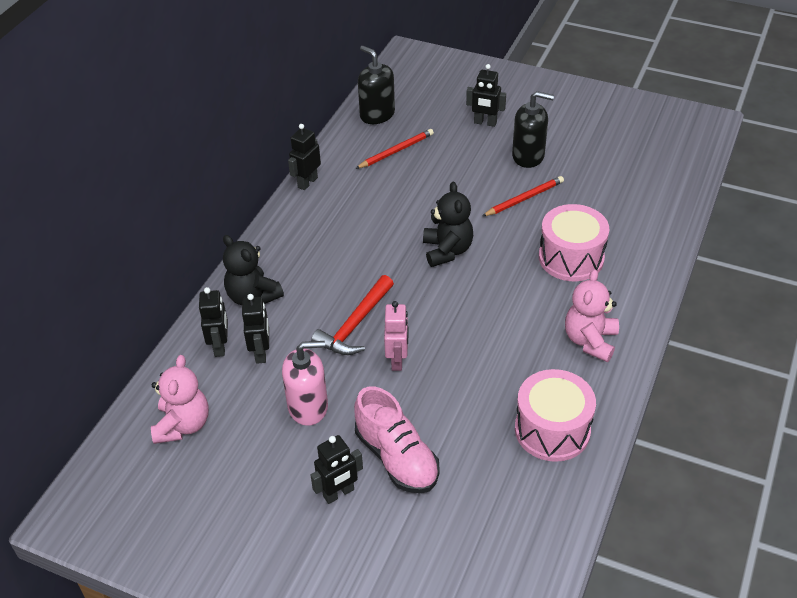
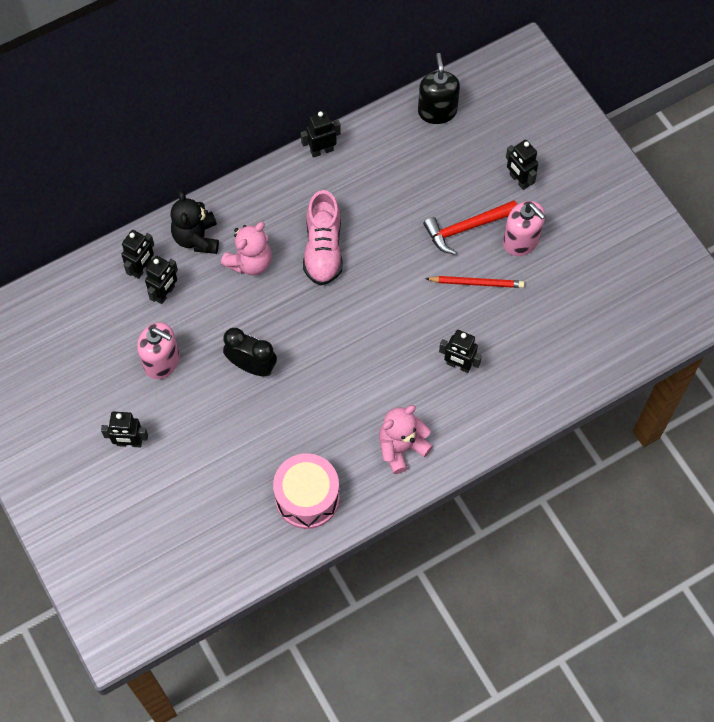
camera: 35 degrees right, 20 degrees up
(183, 425) = (72, 318): pink teddy bear -> pink teddy bear (250, 262)
(355, 325) = (248, 314): red hammer -> red hammer (466, 228)
(396, 151) = (418, 163): red pencil -> none
(396, 458) = (187, 443): pink shoe -> pink shoe (323, 249)
(397, 360) = (251, 366): pink robot -> black clock
(447, 250) = (371, 293): black teddy bear -> none
(528, 156) = (521, 241): black soap dispenser -> pink soap dispenser
(571, 258) = (458, 365): pink drum -> black robot

